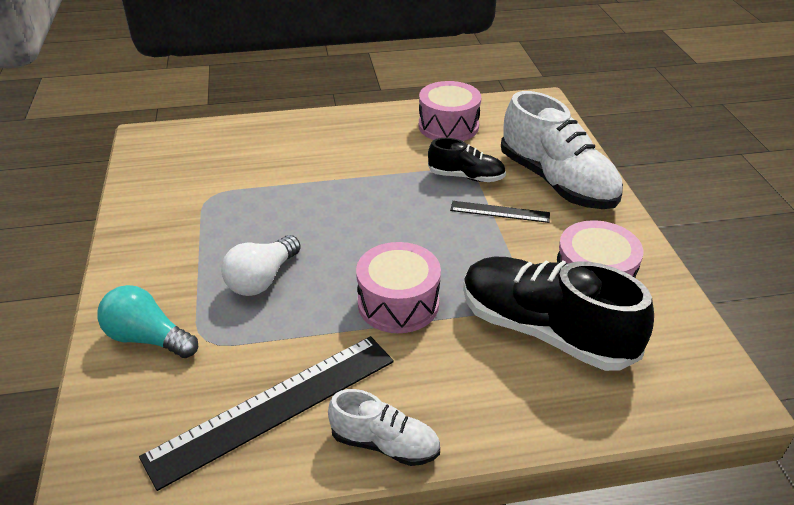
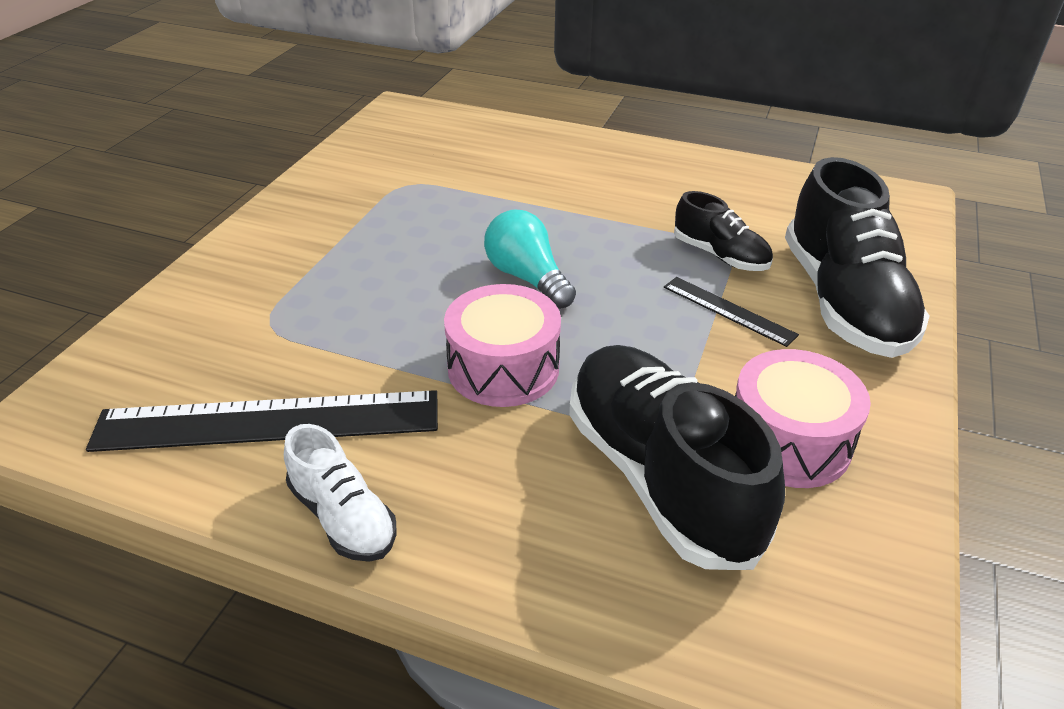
camera: 30 degrees right, 0 degrees up
(148, 338) = (219, 300): turquoise light bulb -> turquoise light bulb (527, 278)
(262, 279) = (380, 285): white light bulb -> none
(448, 126) = (749, 191): pink drum -> none
(557, 182) = (843, 302): white shoe -> black shoe

